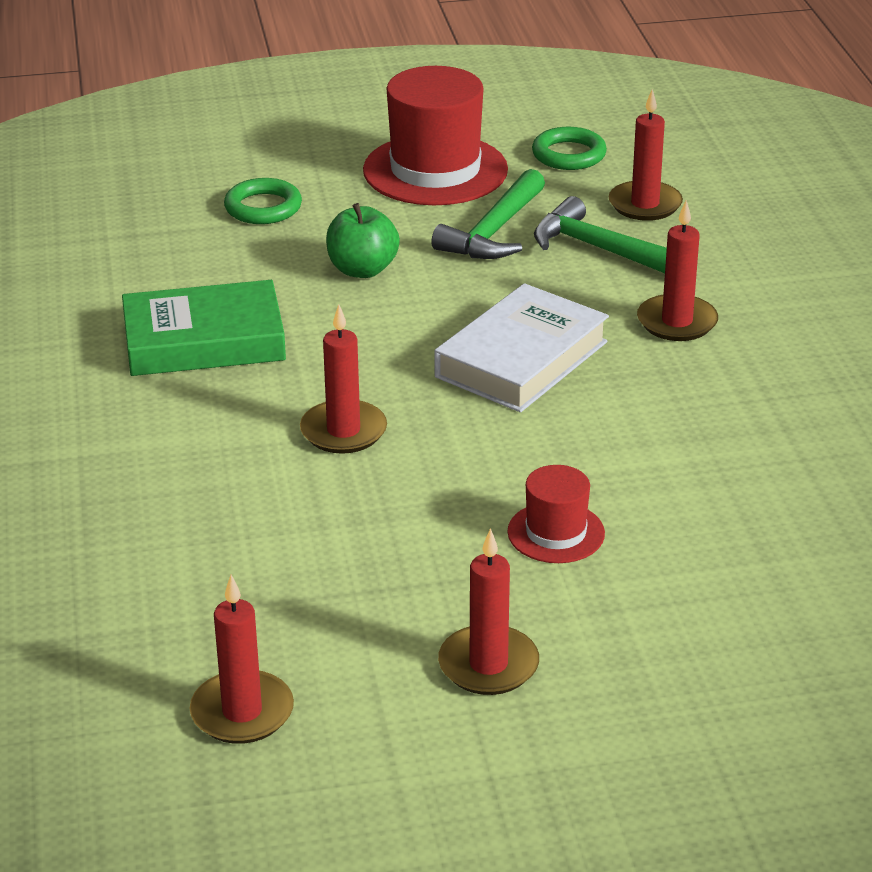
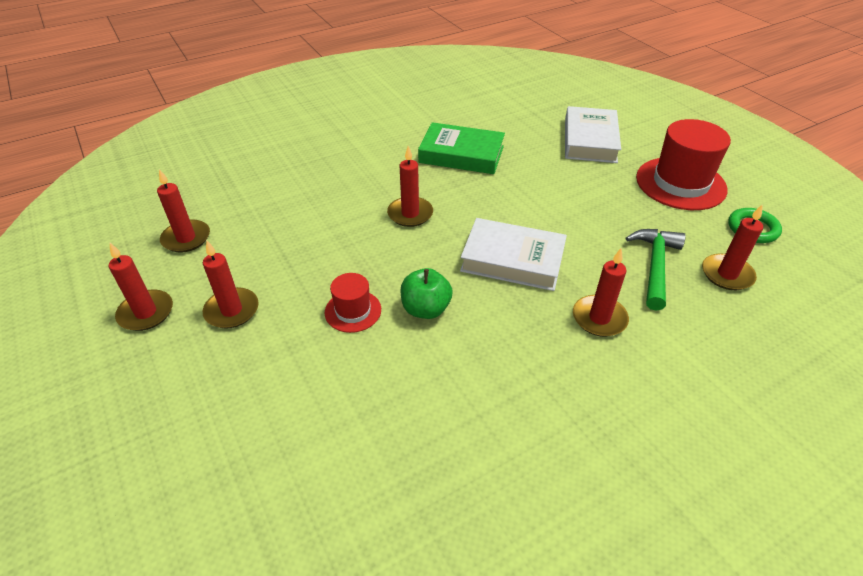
camera: 70 degrees right, 10 degrees up
(204, 341) = (461, 154): green book -> green book turned 45 degrees counterclockwise
(263, 207) = (589, 140): green ring -> white book
(362, 270) = (558, 184): green apple -> green apple (426, 309)
(440, 773) = (146, 313): none -> red candle
(494, 231) = (636, 219): green hammer -> none

